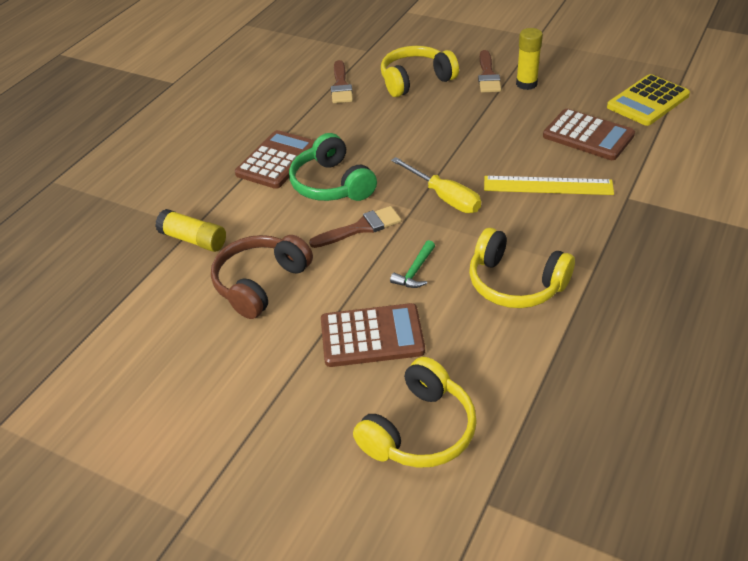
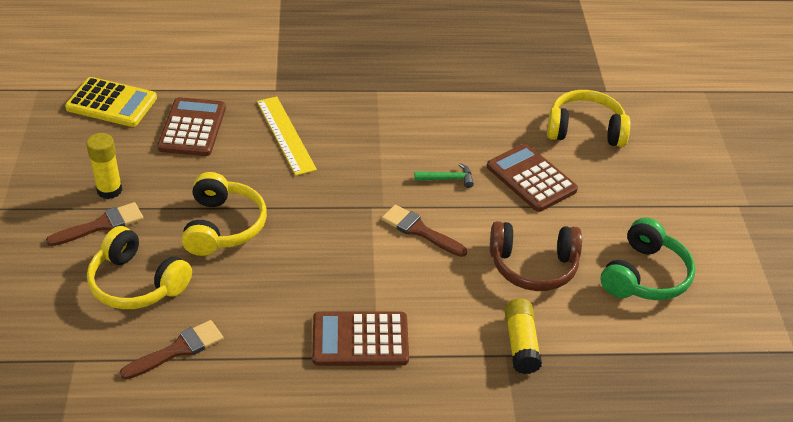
camera: 125 degrees left, 0 degrees up
(332, 184) = (372, 276): green headphones -> green headphones (645, 275)
(444, 197) = (342, 192): yellow screwdriver -> none
(515, 283) = (420, 123): yellow headphones -> yellow headphones (223, 226)

